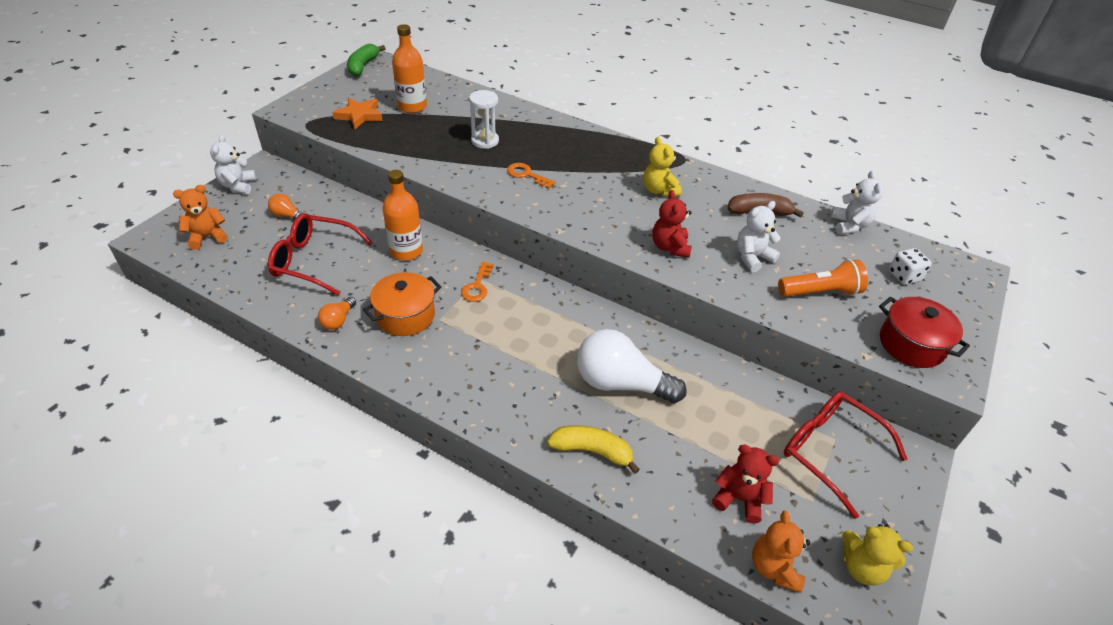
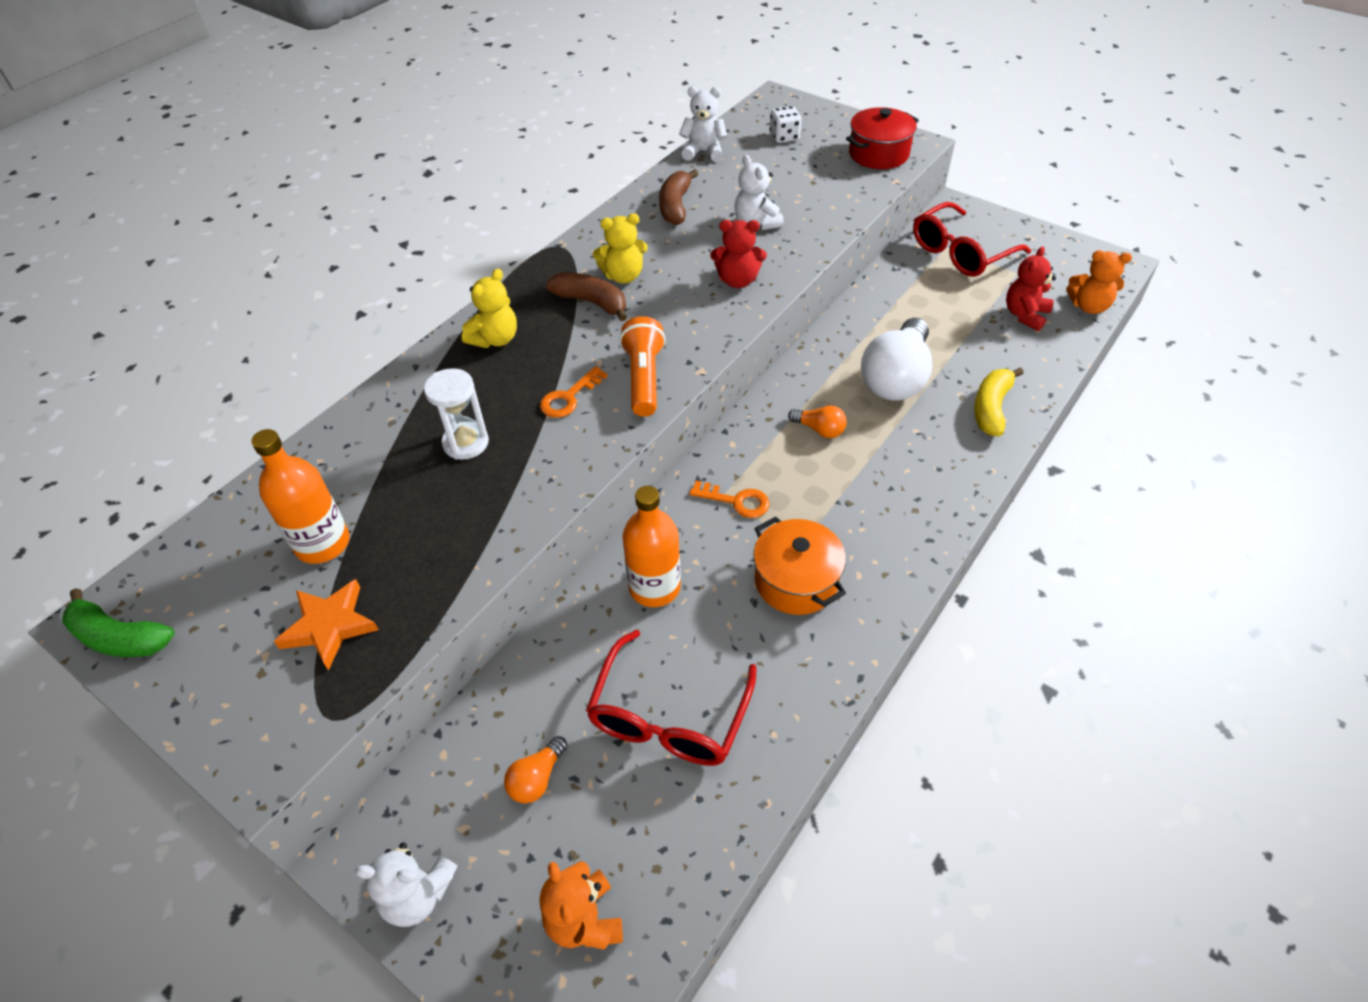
camera: 80 degrees left, 5 degrees up
(338, 320) = (808, 664): orange light bulb -> orange light bulb (819, 430)
(625, 178) = (591, 302): none -> brown banana
(820, 292) = (810, 190): orange flashlight -> orange flashlight (644, 378)
(861, 567) = (1074, 259): yellow teddy bear -> yellow teddy bear (495, 339)

